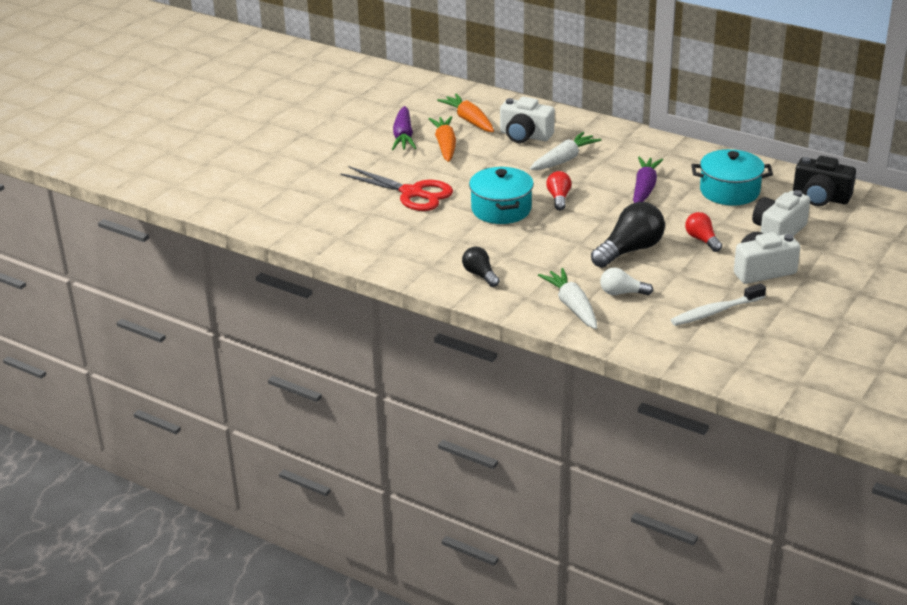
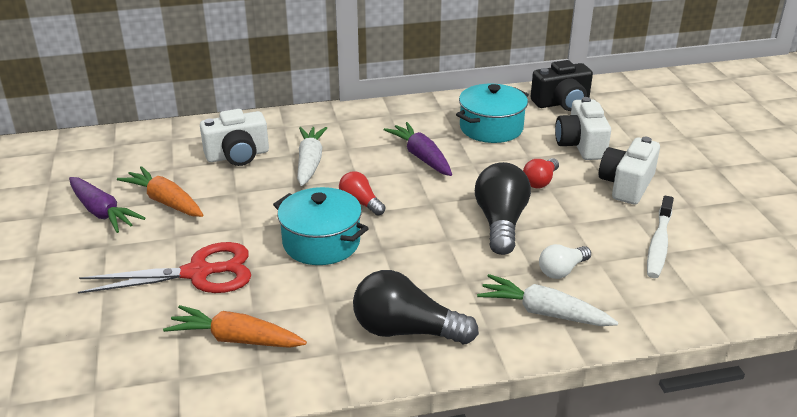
camera: 45 degrees left, 0 degrees up
(469, 120) = (156, 164): orange carrot -> orange carrot (236, 339)
(480, 275) = (406, 331): black light bulb -> black light bulb, size x1.77
(702, 240) = (540, 181): red light bulb -> red light bulb turned 75 degrees counterclockwise

